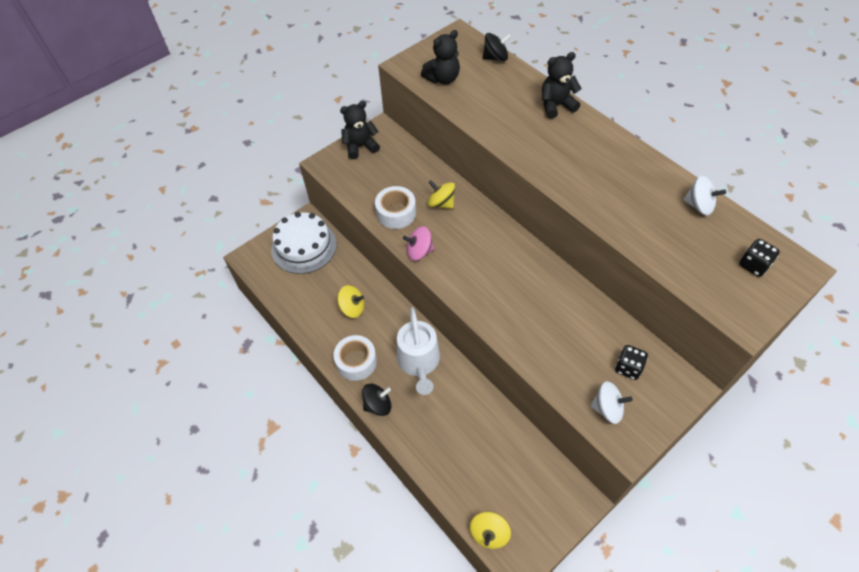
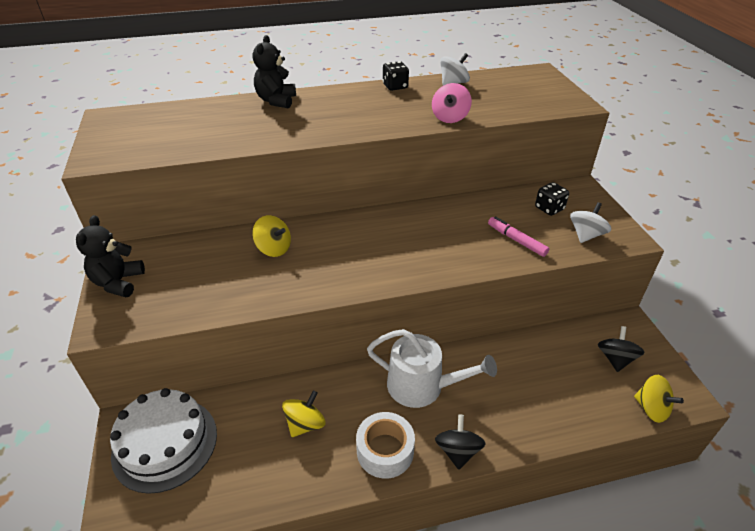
camera: 65 degrees left, 15 degrees down
(396, 213) = (251, 288): white tape -> none
(419, 251) = (322, 289): pink spinning top -> pink spinning top (450, 117)
(441, 203) = (274, 248): yellow spinning top -> yellow spinning top turned 120 degrees counterclockwise
(442, 78) = (153, 144): black teddy bear -> none
(495, 58) = (172, 108): black spinning top -> black spinning top (615, 359)
(560, 355) = (516, 240): none -> pink marker
(753, 265) = (526, 84): black dice -> black dice (395, 86)

